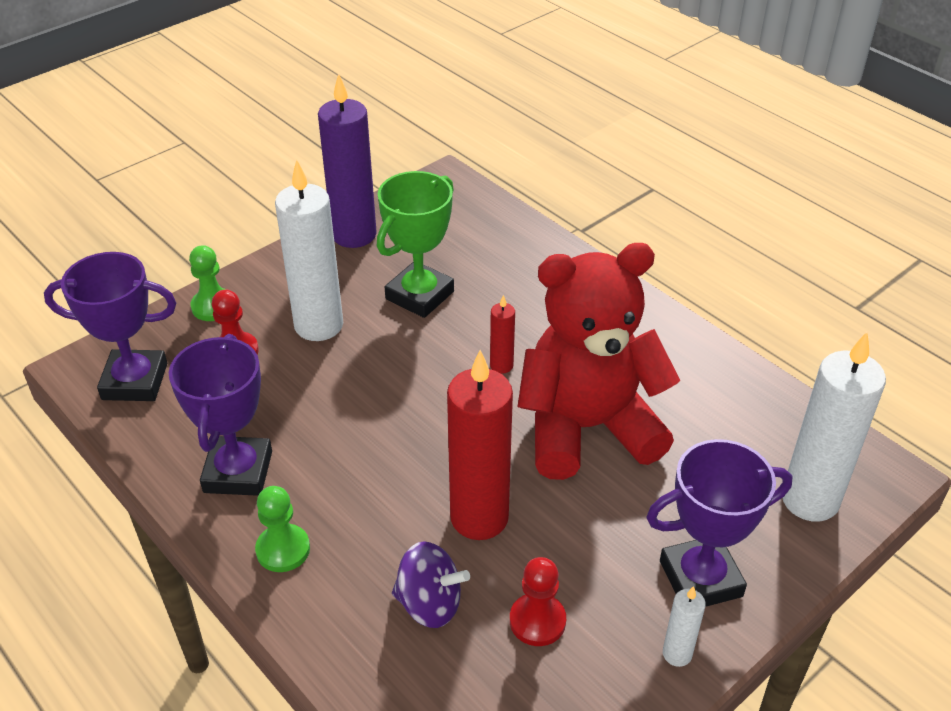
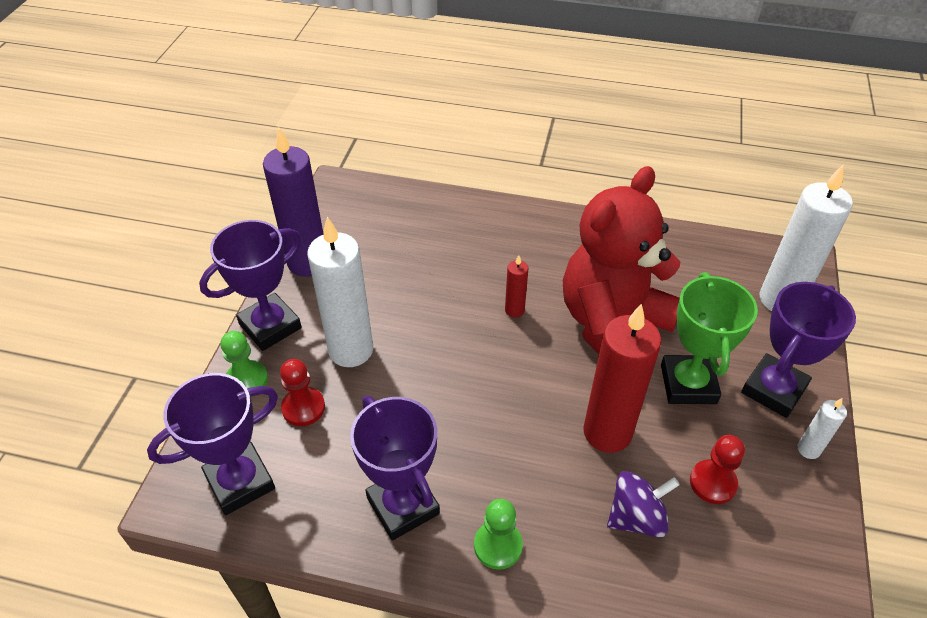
camera: 35 degrees left, 5 degrees up
(272, 273) = (270, 326): none -> purple trophy
(419, 295) = (405, 286): green trophy -> green trophy (688, 384)

